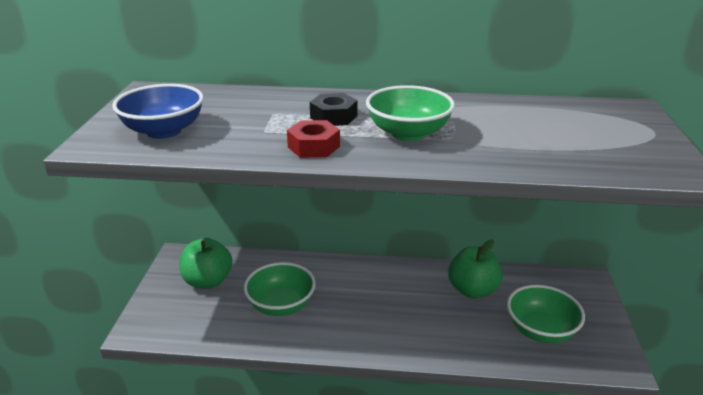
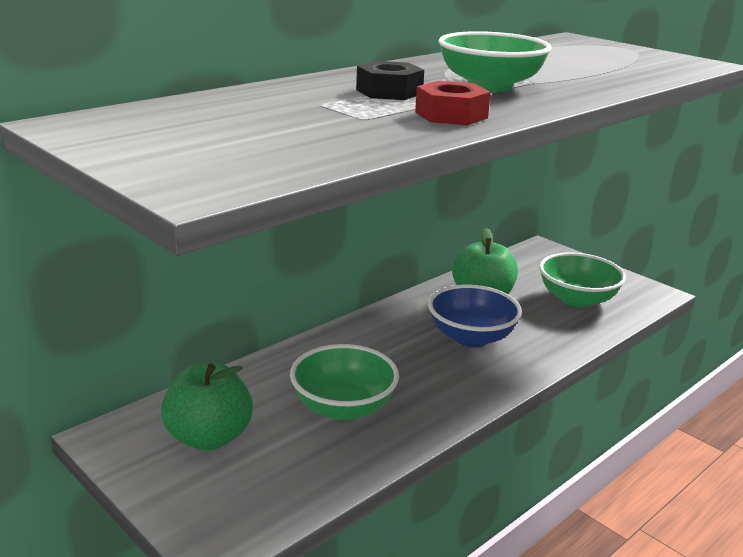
camera: 50 degrees left, 5 degrees down
(164, 131) = (248, 149): blue bowl -> blue bowl (471, 337)

